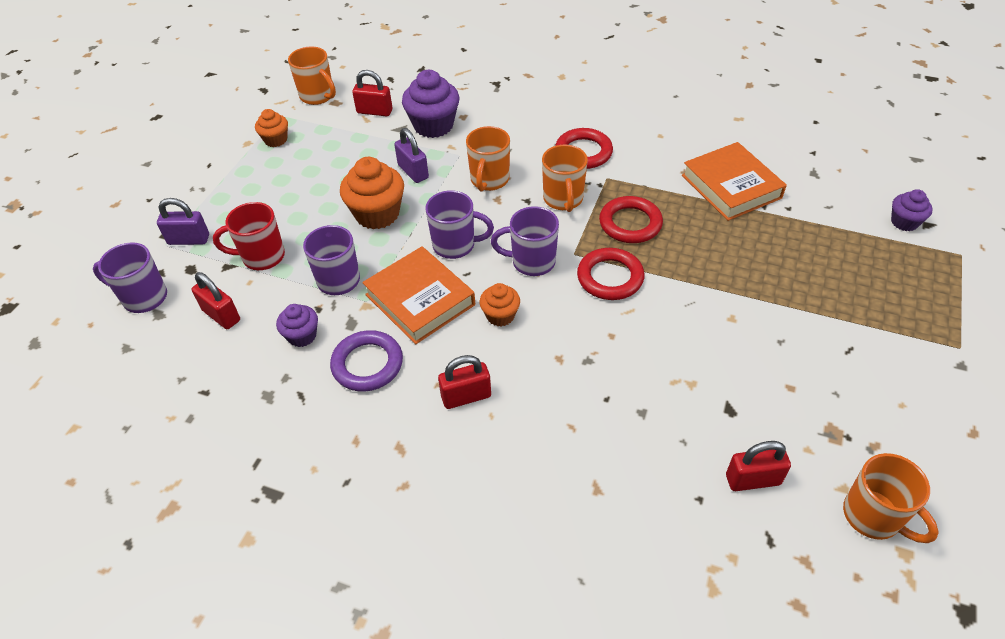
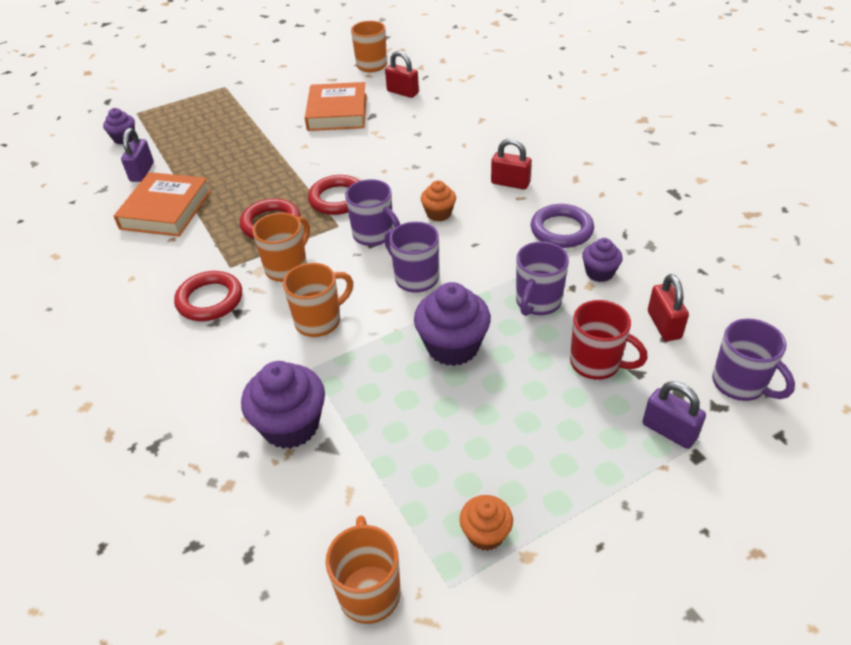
camera: 140 degrees left, 5 degrees down
(374, 111) = (328, 499): red padlock -> none
(377, 214) = (452, 346): orange cupcake -> purple cupcake
(413, 172) = (374, 375): purple padlock -> purple padlock (142, 172)
(420, 300) = (485, 252): orange book -> orange book (337, 112)

